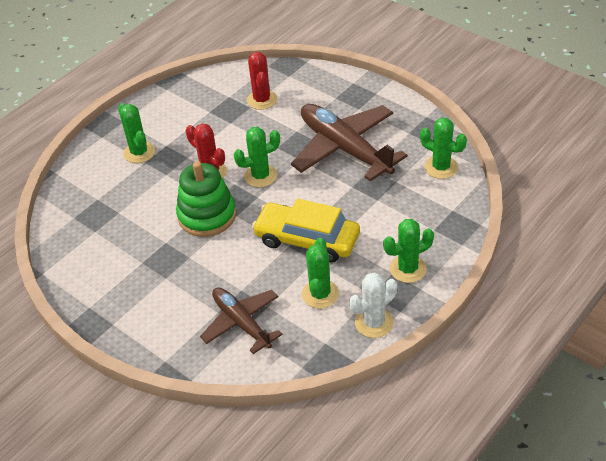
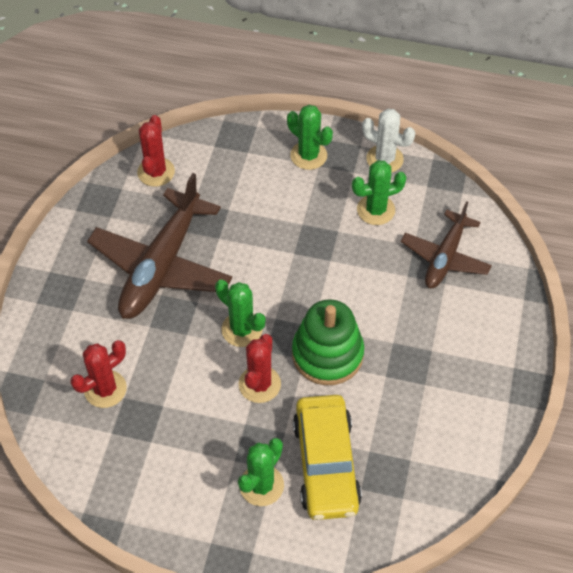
camera: 120 degrees left, 10 degrees up
(307, 239) = (313, 247): yellow car -> yellow car (326, 464)
(441, 167) = (156, 172): green cactus -> red cactus

